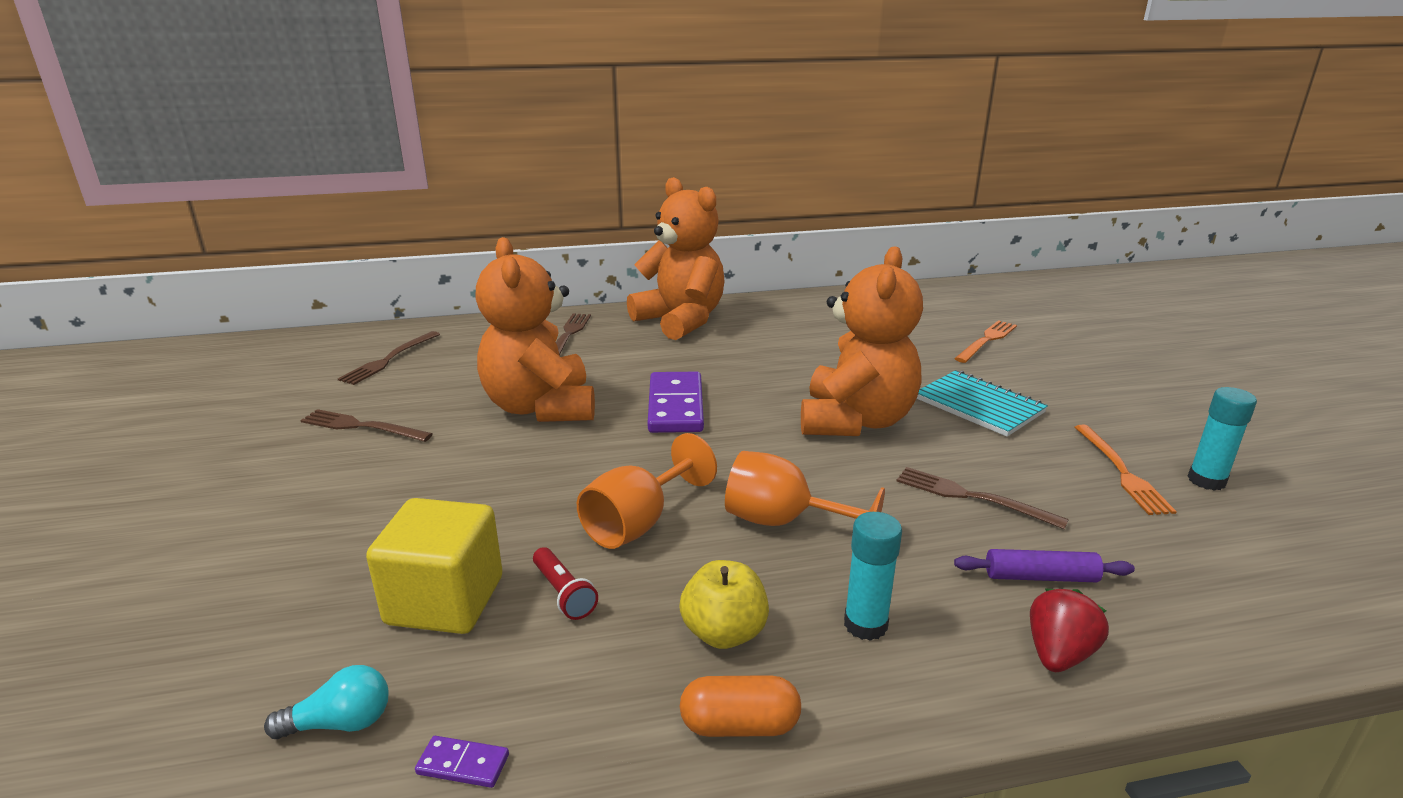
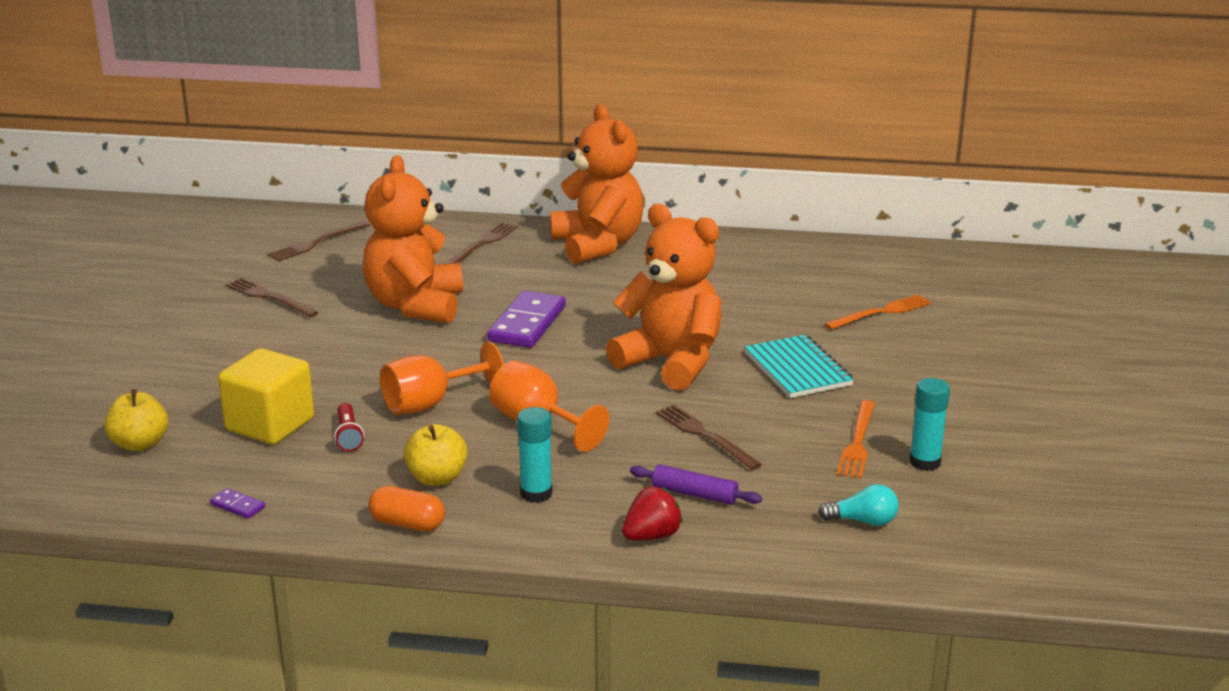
camera: 20 degrees right, 0 degrees up
(255, 683) = (140, 444): none -> yellow apple
(340, 723) = (180, 473): turquoise light bulb -> turquoise light bulb (863, 521)
(856, 421) = (671, 362): orange teddy bear -> orange teddy bear turned 90 degrees counterclockwise

